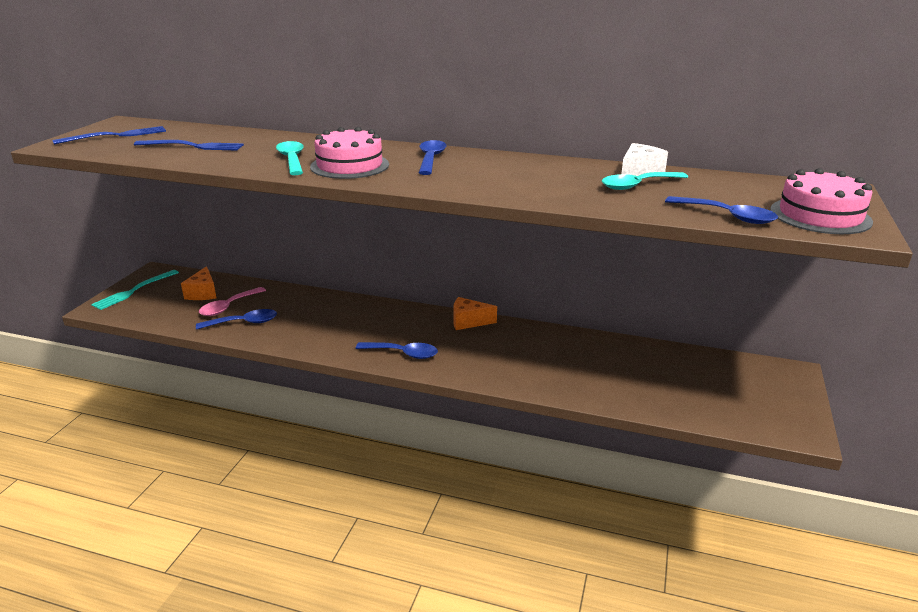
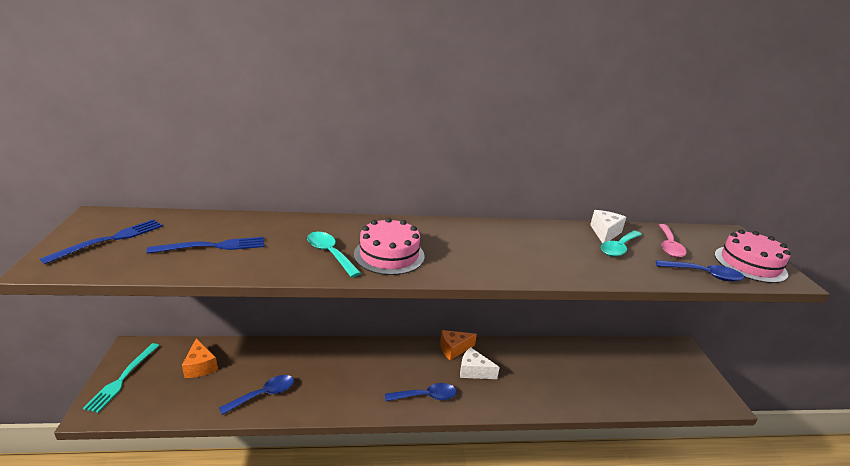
camera: 25 degrees left, 0 degrees up
(228, 307) = (237, 378): pink spoon -> pink spoon (669, 246)
(431, 159) = (446, 236): blue spoon -> none
(476, 343) = (473, 371): none -> white cheese

